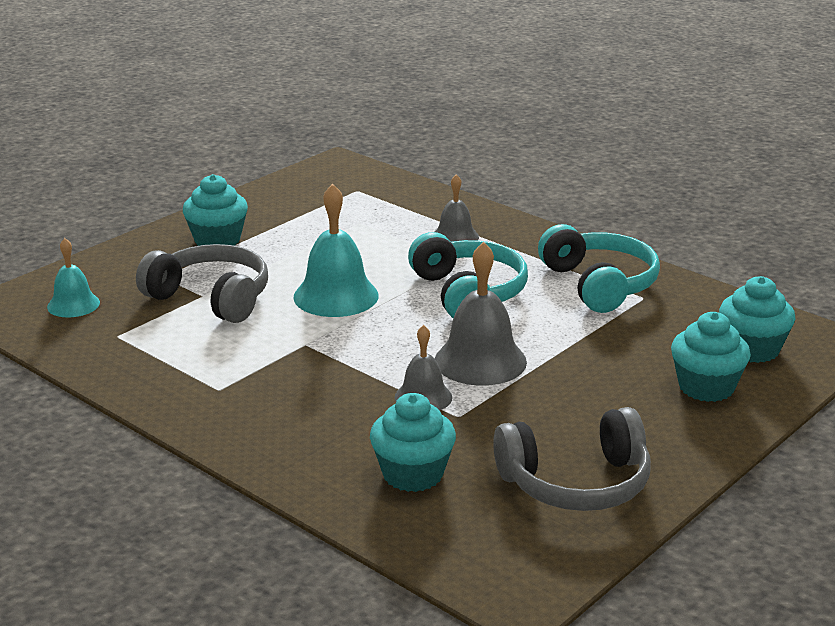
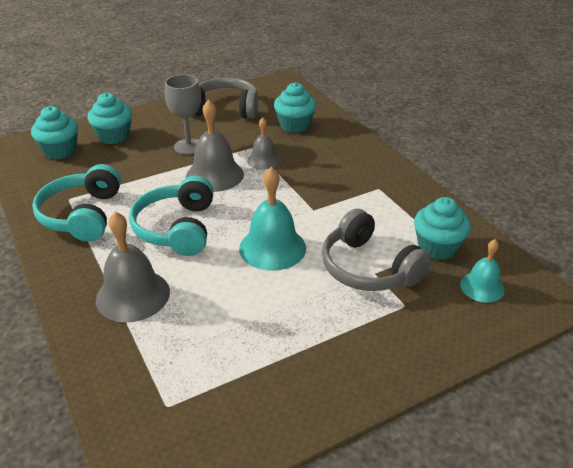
camera: 160 degrees left, 10 degrees up
(217, 240) = (347, 348): turquoise cupcake -> turquoise cupcake (437, 247)
(455, 236) = (133, 295): grey bell -> grey bell, size x1.66
(564, 395) = (188, 147): none -> grey goblet

